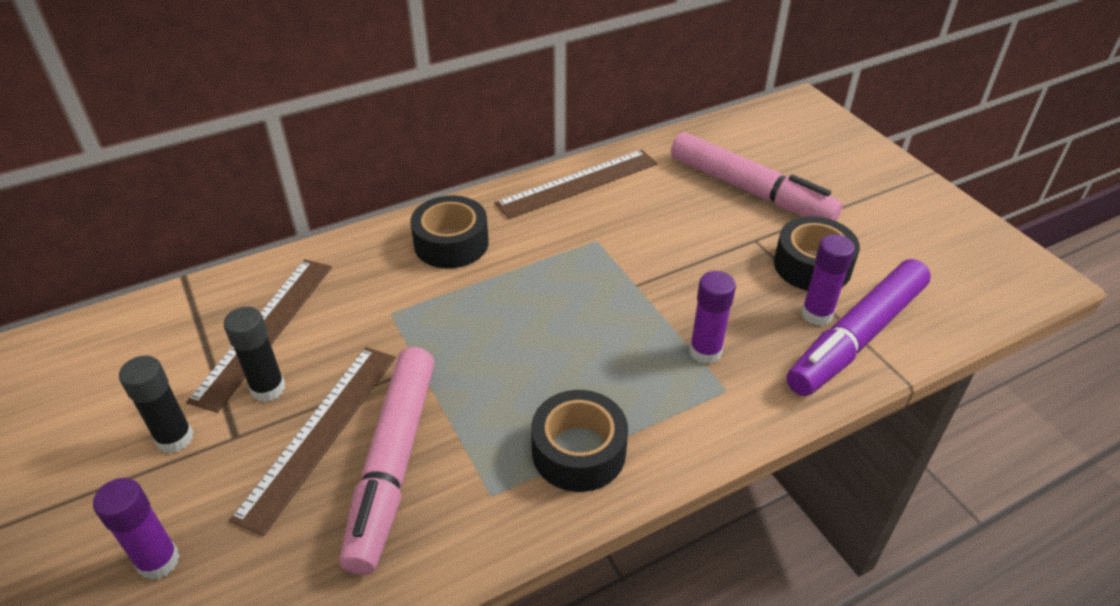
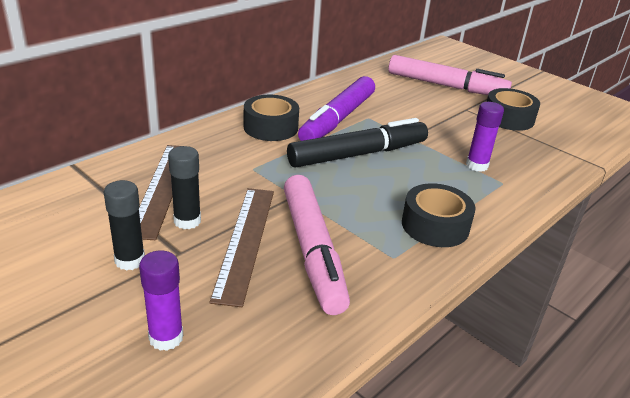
camera: 20 degrees left, 10 degrees down
(543, 307) = (358, 154): none -> black marker
(578, 183) = (336, 90): brown ruler -> none
(817, 314) = (528, 140): purple glue stick -> none
(856, 337) = (558, 149): purple marker -> purple marker (338, 119)

